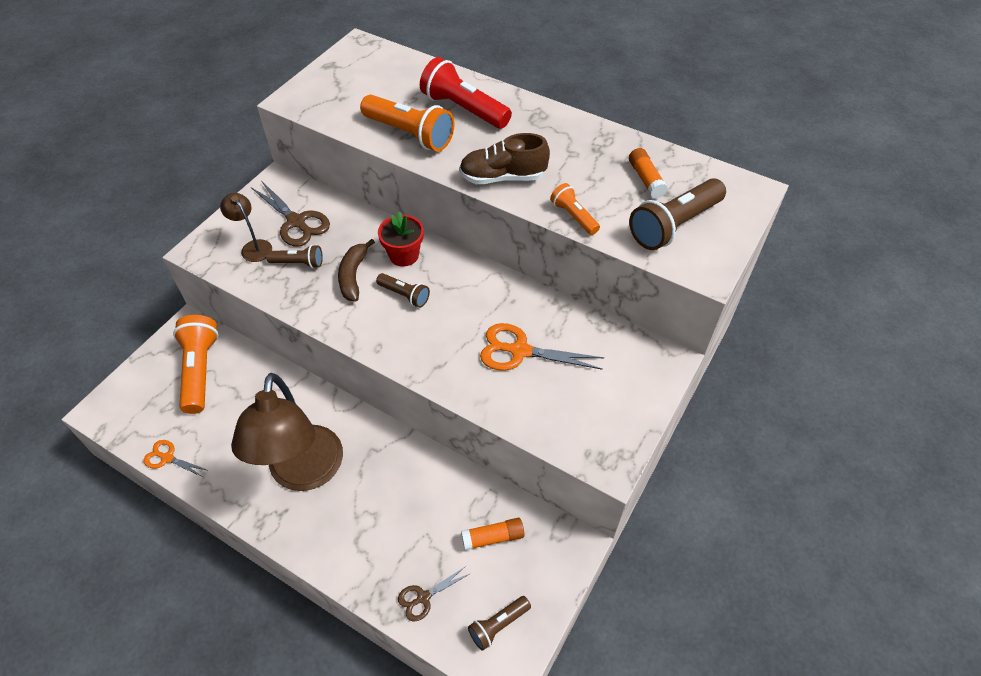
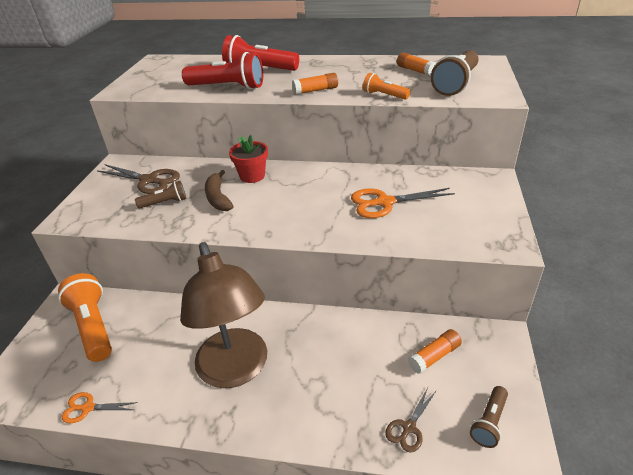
camera: 20 degrees left, 15 degrees down
(253, 247) = (118, 204): brown lamp -> none
(404, 295) = (269, 197): brown flashlight -> none
(410, 134) = (227, 87): orange flashlight -> red flashlight
(502, 177) = (316, 90): brown shoe -> orange glue stick

